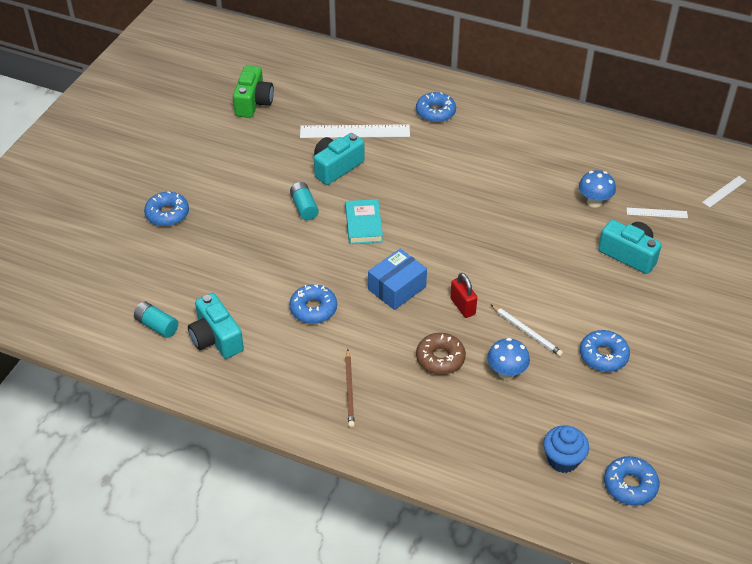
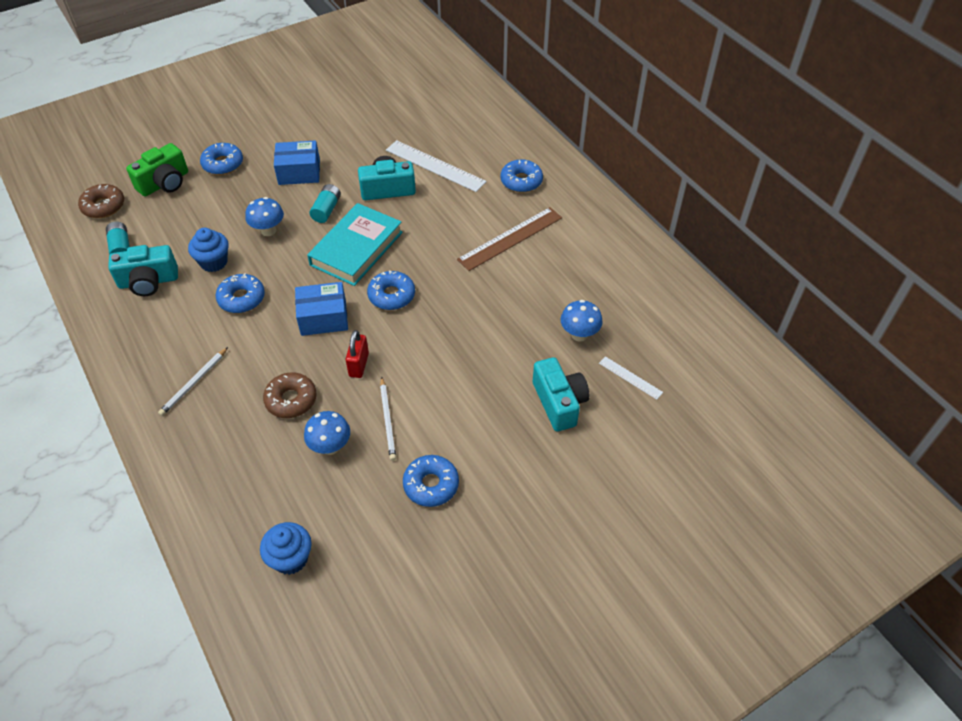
camera: 35 degrees right, 5 degrees up
(96, 301) = (103, 206): none -> brown donut
(216, 338) = (148, 281): turquoise camera -> turquoise camera turned 105 degrees counterclockwise
(245, 189) = (299, 172): none -> blue box
(253, 102) = (381, 105): green camera -> green camera (164, 183)
(255, 294) = (214, 262): none -> blue cupcake
(273, 247) = (268, 230): none -> blue mushroom
(349, 390) = (194, 383): brown pencil -> white pencil
(363, 224) = (356, 248): turquoise book -> turquoise book, size x1.60
(473, 159) = (510, 238): none -> brown ruler
(630, 485) = (321, 624): blue donut -> blue donut (391, 295)
(724, 191) = (724, 393): white ruler -> none

